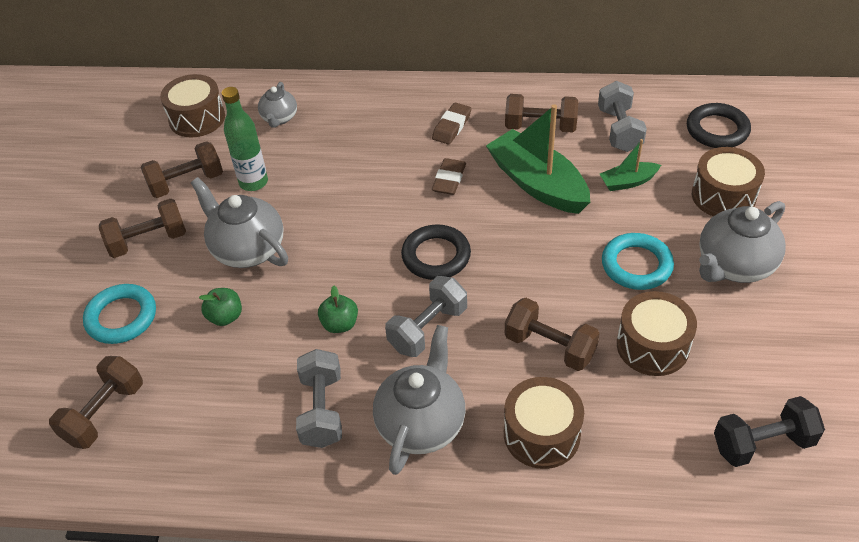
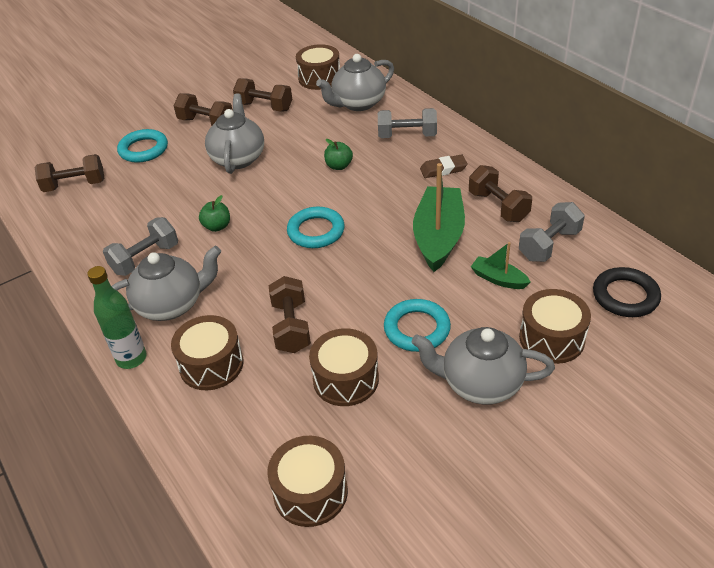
camera: 50 degrees right, 5 degrees down
(225, 317) = (179, 182): green apple -> green apple (339, 166)
(253, 182) = (293, 128): green bottle -> green bottle (131, 358)
(279, 118) = (358, 103): grey teapot -> grey teapot, size x1.74
(428, 329) = (250, 263): grey dumbbell -> grey dumbbell (407, 136)
(436, 256) = (316, 231): black ring -> turquoise ring
(449, 180) = (391, 197): brown eraser -> none
(762, 443) = (310, 492): black dumbbell -> brown drum

